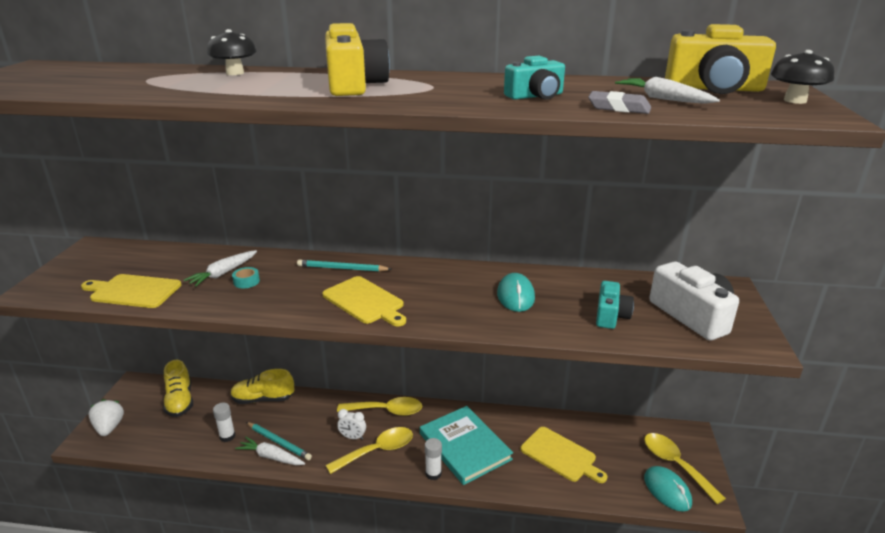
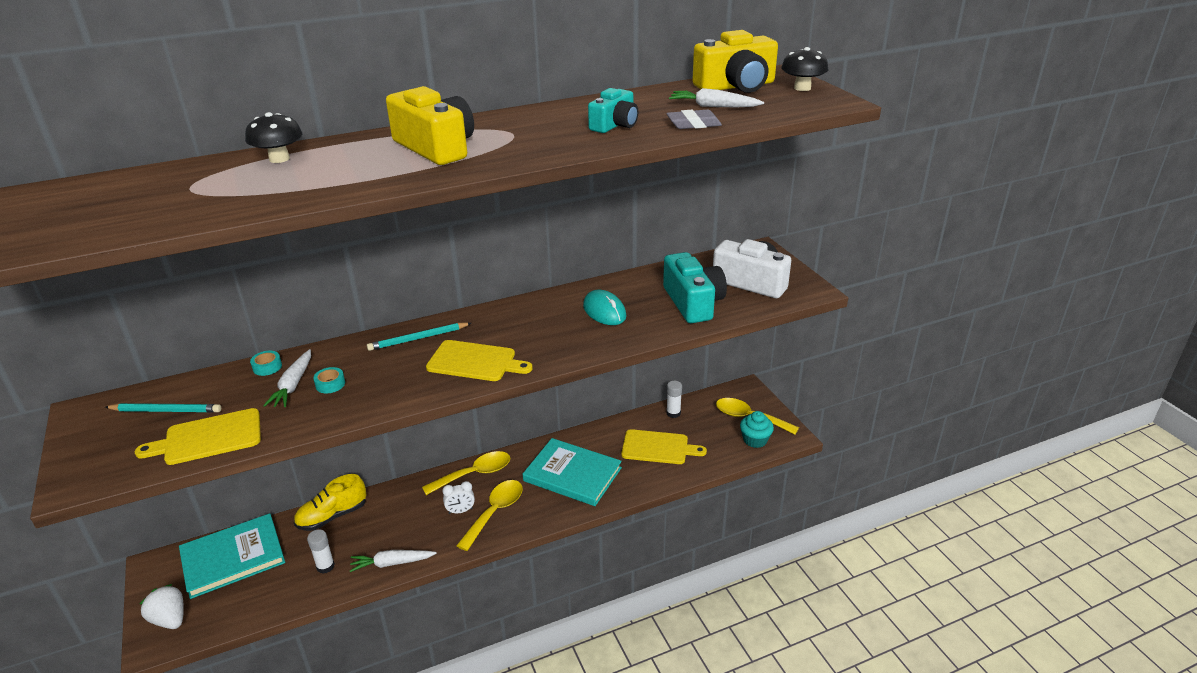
camera: 30 degrees left, 5 degrees up
(180, 401) = (233, 558): yellow shoe -> turquoise book
(222, 255) = (267, 367): none -> turquoise tape
(279, 442) = (388, 547): turquoise pencil -> turquoise pencil (166, 410)
(433, 473) = (562, 508): white glue stick -> white glue stick (673, 413)
(610, 315) = (693, 302): turquoise camera -> turquoise camera, size x1.64
(667, 490) = (755, 440): turquoise mouse -> turquoise cupcake

